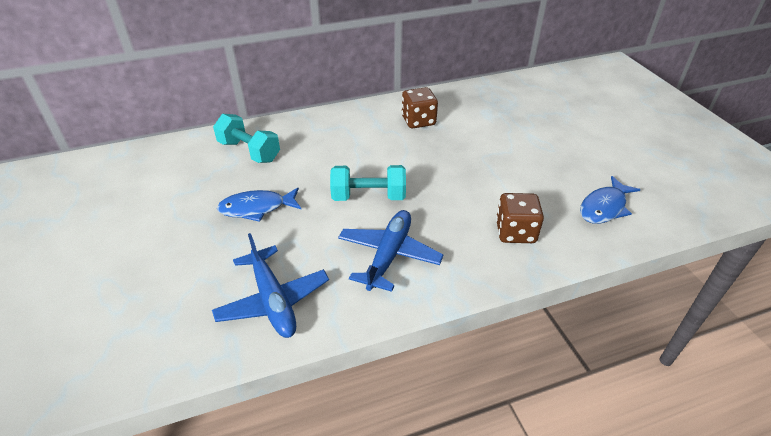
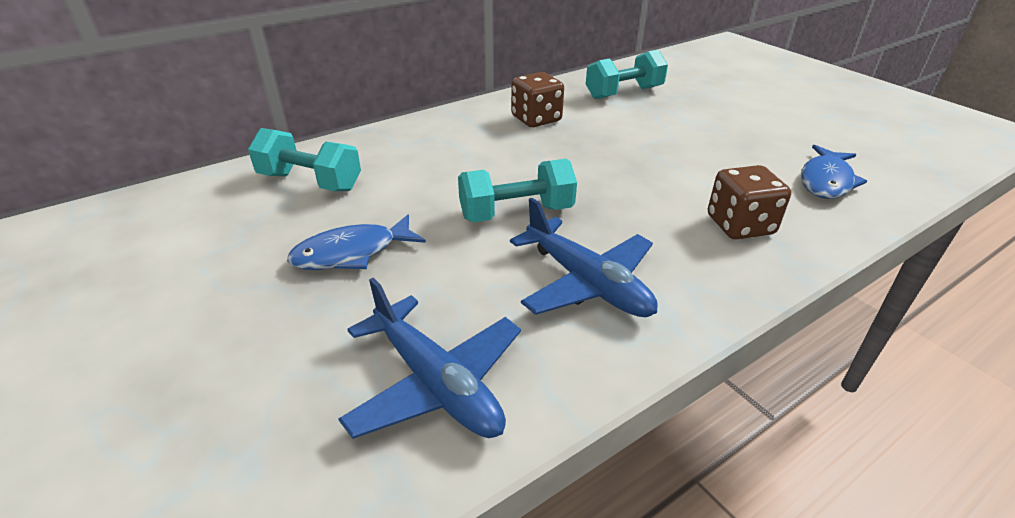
camera: 15 degrees left, 5 degrees down
(389, 255) = (587, 283): blue plane -> blue plane turned 135 degrees clockwise
(496, 105) = (624, 93): none -> turquoise dumbbell

